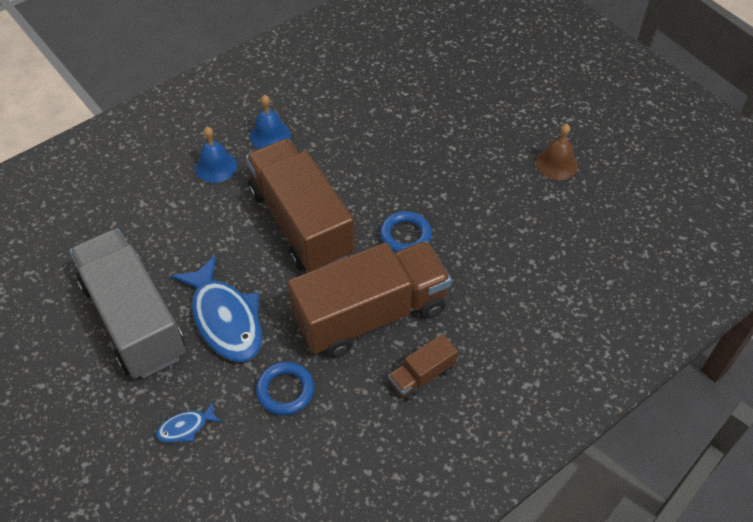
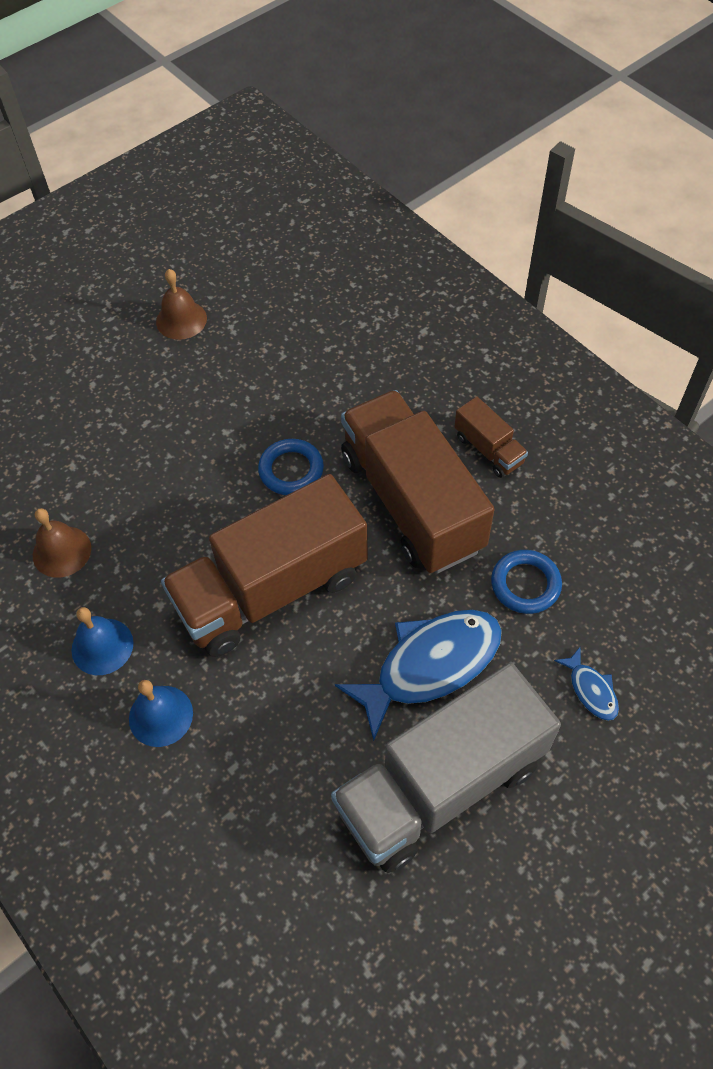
camera: 90 degrees left, 5 degrees up
(344, 110) = (62, 551): none -> brown bell

